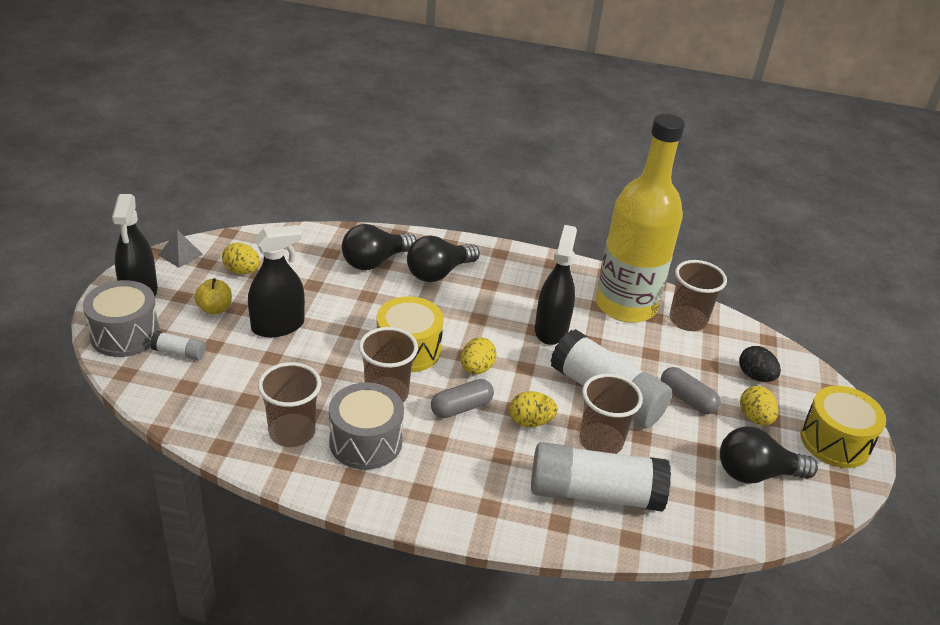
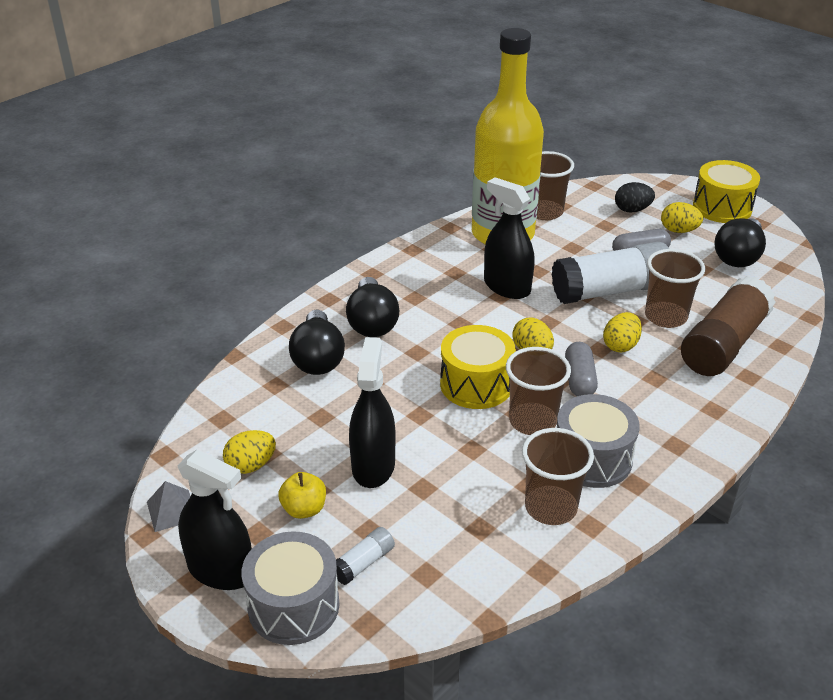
camera: 55 degrees left, 0 degrees up
(594, 493) = (723, 344): white glue stick -> brown glue stick

